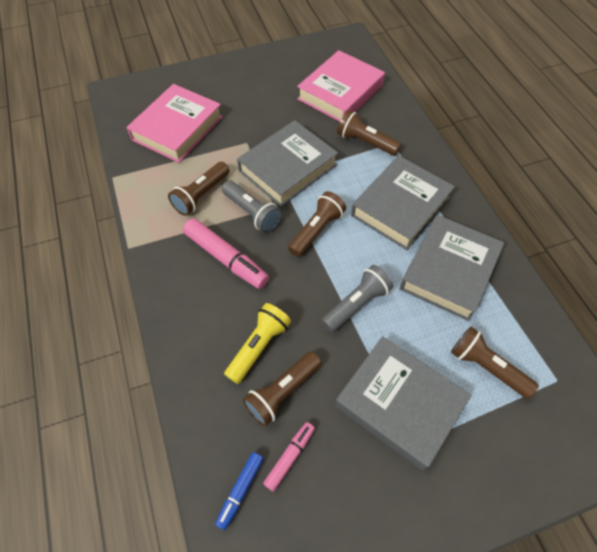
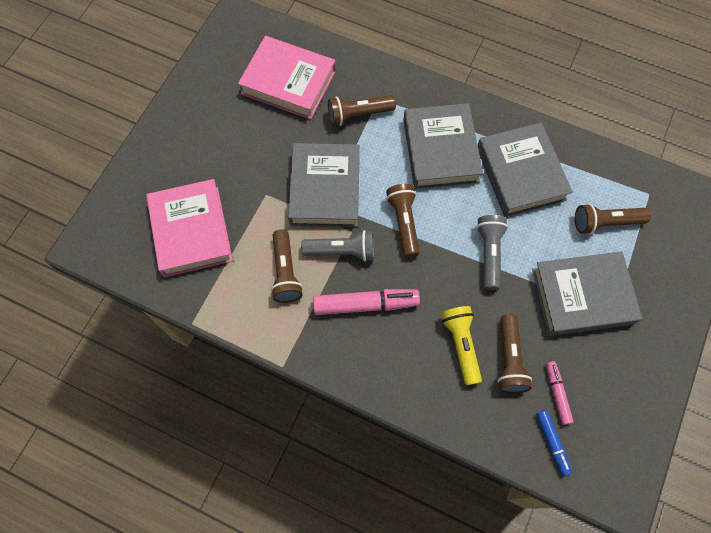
camera: 45 degrees left, 10 degrees up
(340, 92) = (288, 82): pink book -> pink book turned 60 degrees counterclockwise

